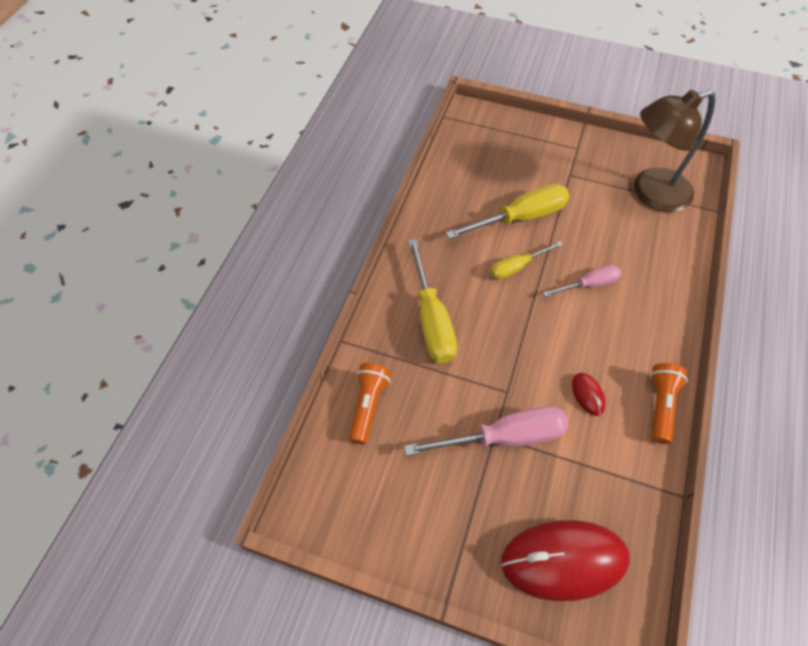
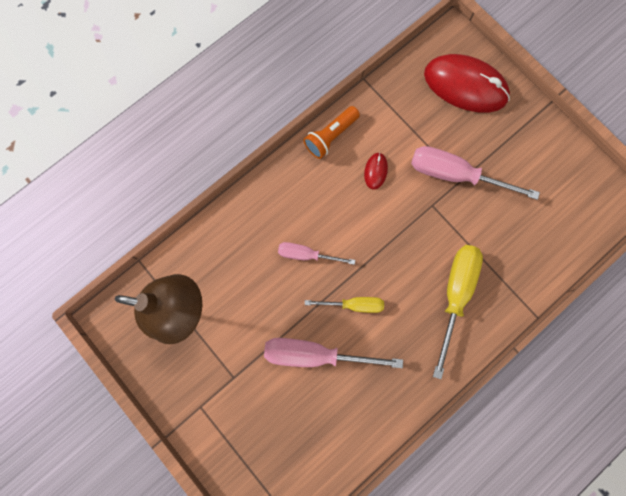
camera: 150 degrees left, 20 degrees up
(368, 406) = (541, 250): orange flashlight -> none
(520, 217) = (315, 354): yellow screwdriver -> pink screwdriver

